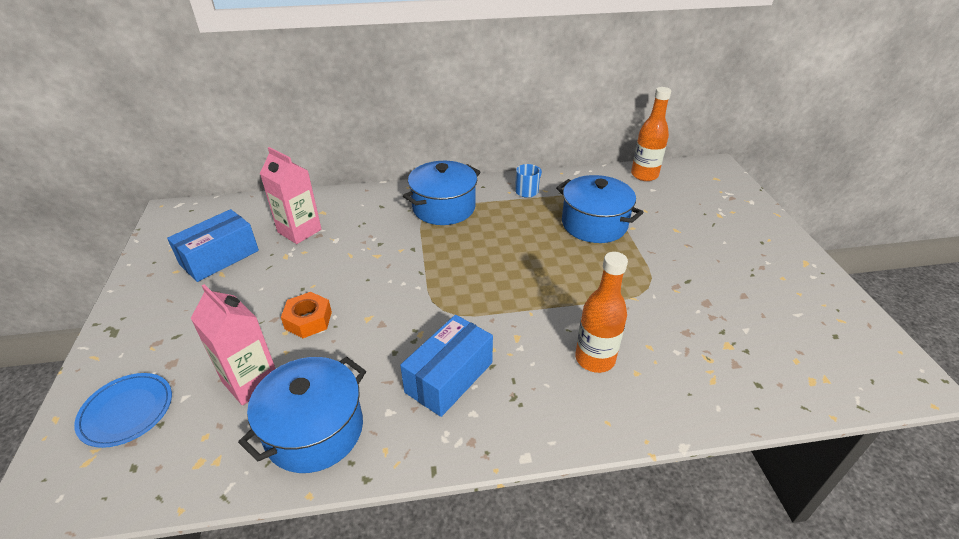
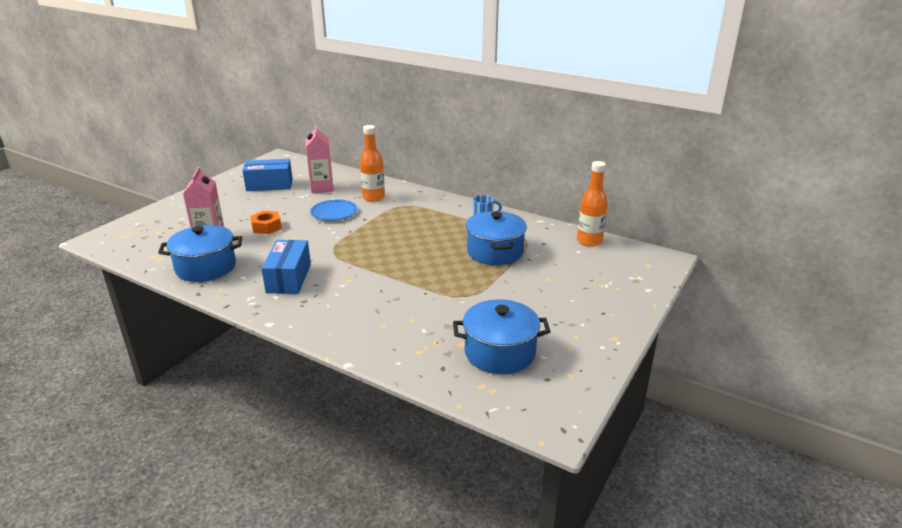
camera: 40 degrees right, 10 degrees down
(127, 411) = (155, 226): blue plate -> blue plate (334, 212)
(444, 208) = (415, 206): blue pot -> blue pot (499, 352)
(449, 377) = (288, 278): blue box -> blue box turned 75 degrees counterclockwise
(595, 359) = (371, 308): orange bottle -> orange bottle (373, 197)

